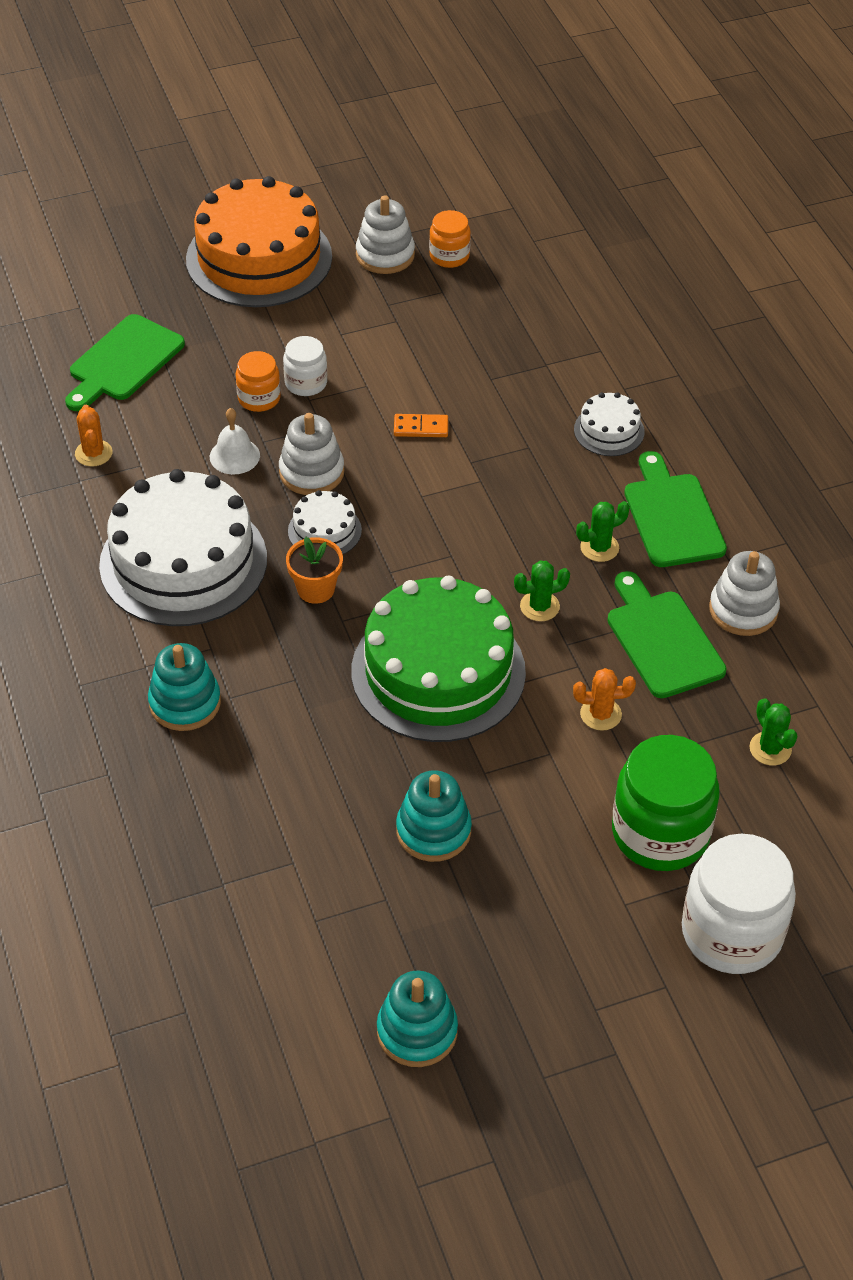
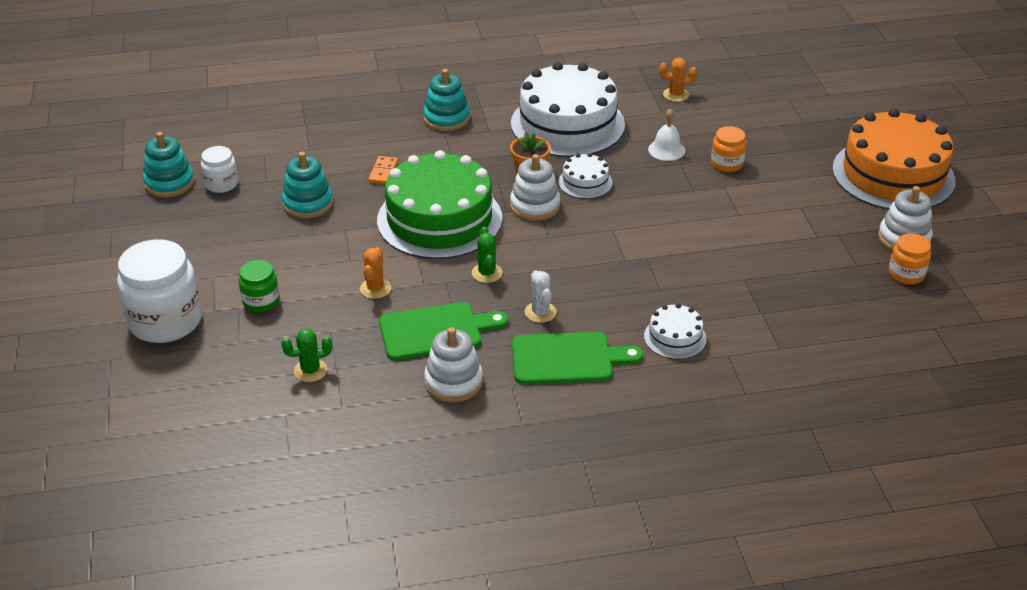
camera: 100 degrees right, 10 degrees down
(123, 362) = (769, 109): green cutting board -> none
(306, 383) = (743, 186): white jar -> white jar (221, 184)
(311, 472) = (645, 181): white stacking toy -> white stacking toy (535, 206)
(421, 428) = (688, 236): orange domino -> orange domino (383, 172)
(599, 547) = (540, 312): green cactus -> white cactus
(660, 833) = (261, 301): green jar -> green jar, size x0.52

